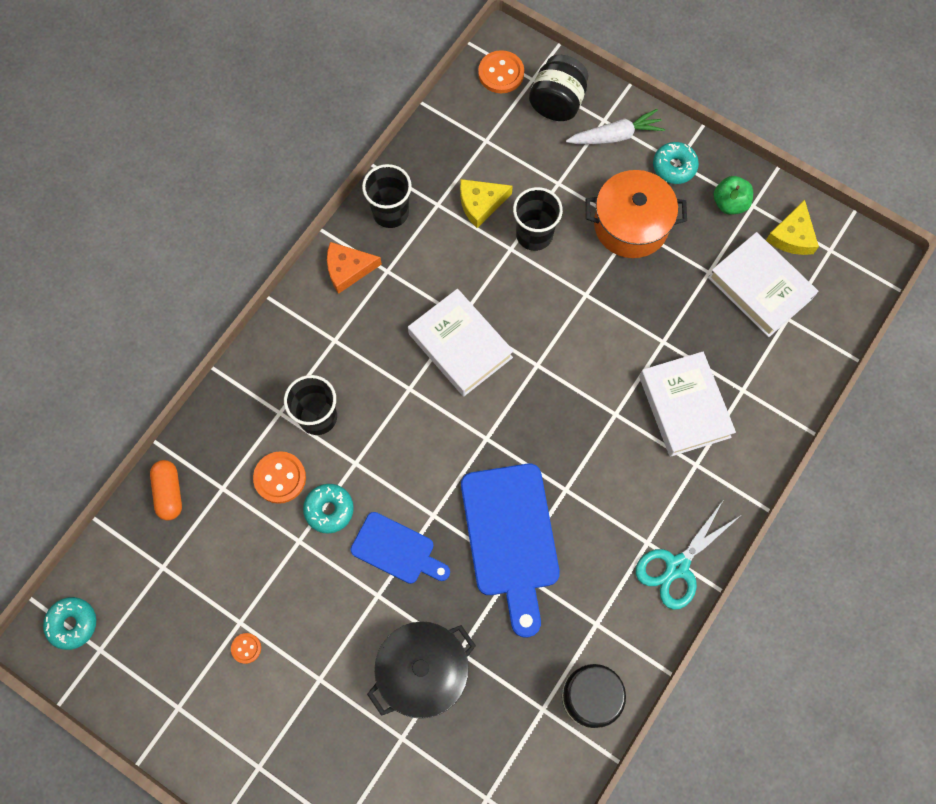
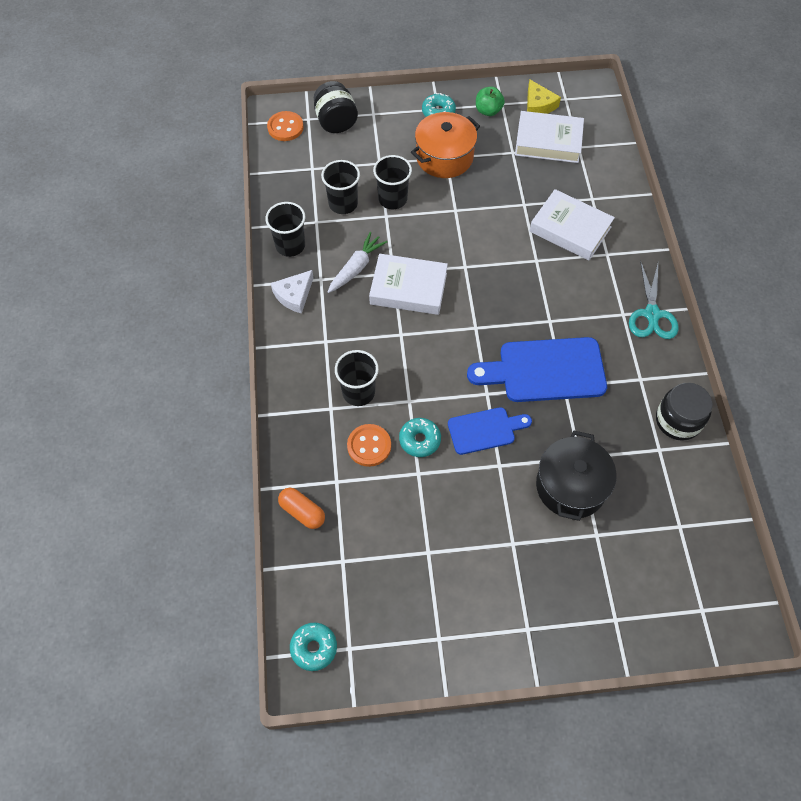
camera: 40 degrees left, 10 degrees down
(246, 648) = (448, 564): orange button -> none
(348, 269) = (294, 295): orange cheese -> white cheese
(480, 203) = (343, 204): yellow cheese -> black cup
(511, 537) = (545, 370): blue cutting board -> blue cutting board turned 135 degrees clockwise
(615, 136) = (388, 118): white carrot -> white carrot (356, 268)

